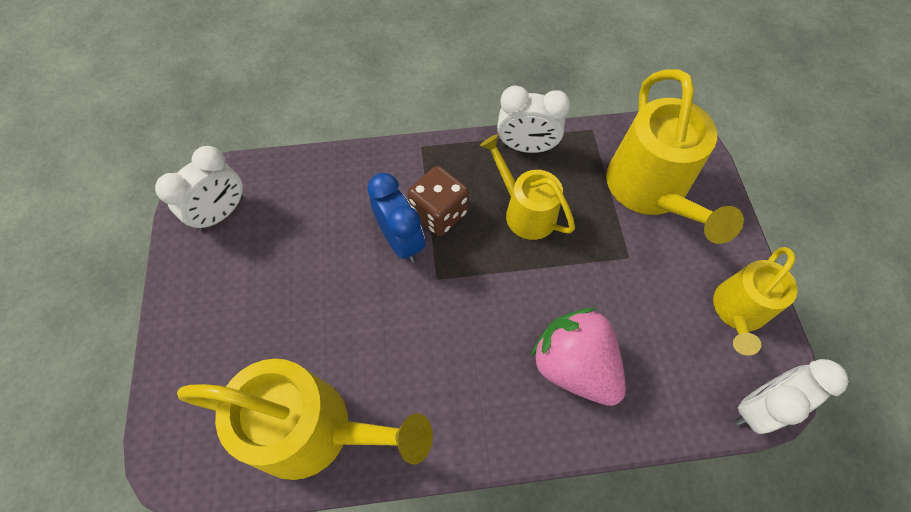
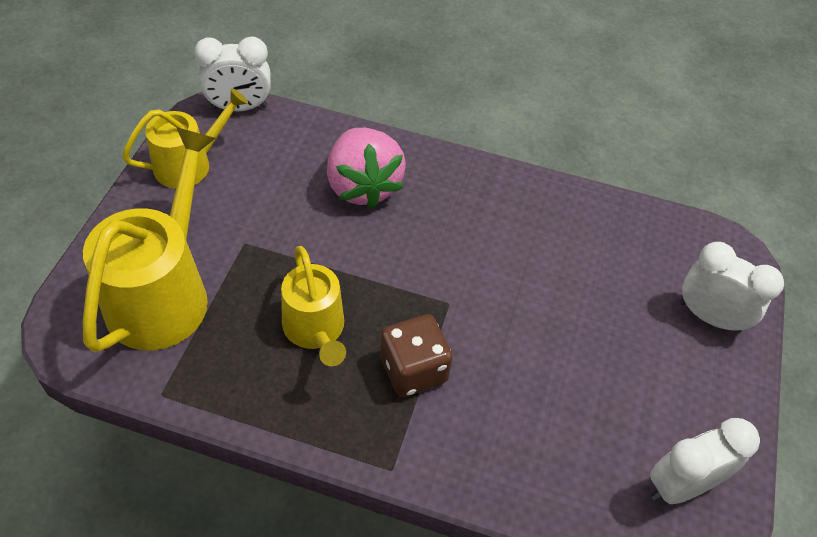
camera: 160 degrees left, 10 degrees down
(315, 429) = (608, 230): yellow watering can -> none
(401, 241) = (470, 357): blue clock -> none
(526, 147) = (259, 407): white clock -> white clock (709, 316)

